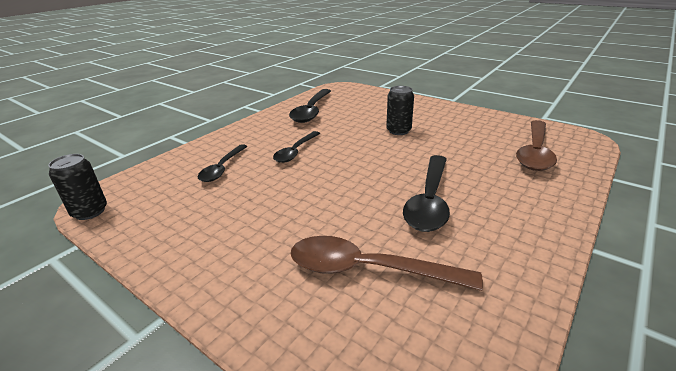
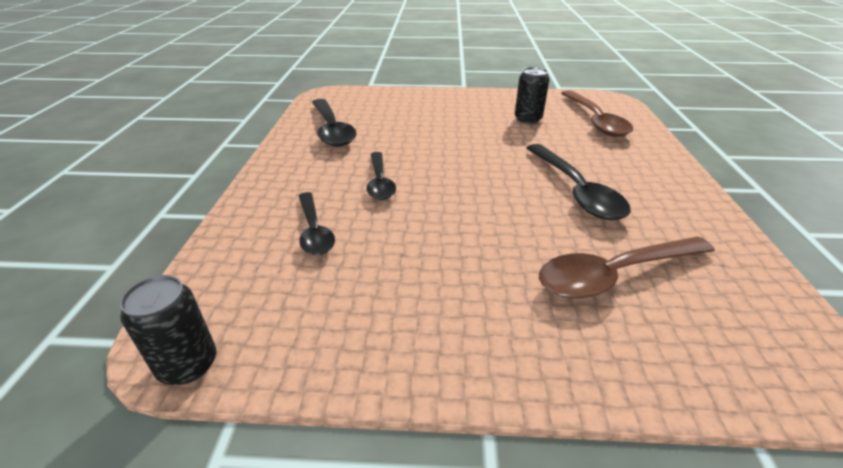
camera: 35 degrees left, 5 degrees up
(398, 131) = (458, 129): black can -> black can (528, 119)

